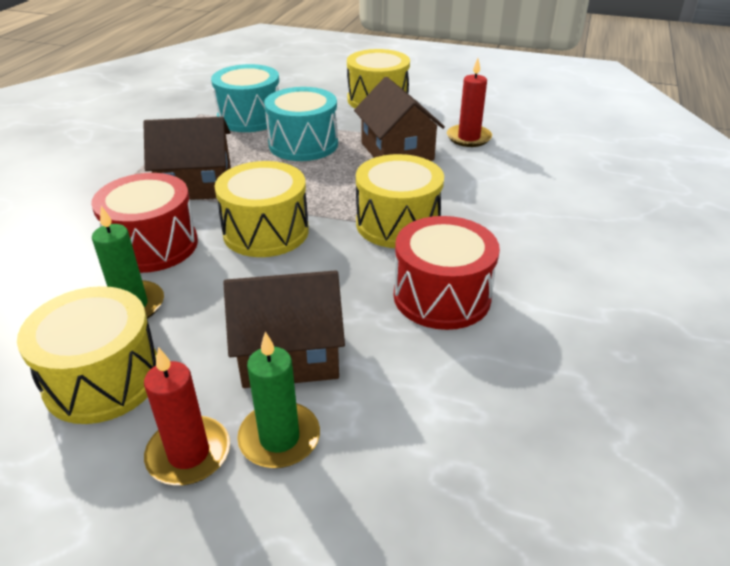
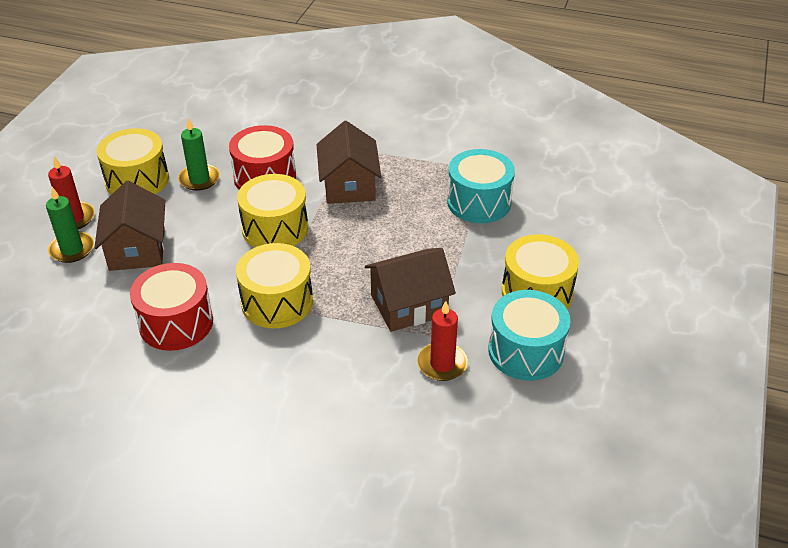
camera: 90 degrees right, 5 degrees up
(303, 144) = (422, 240): turquoise drum -> turquoise drum (526, 351)

